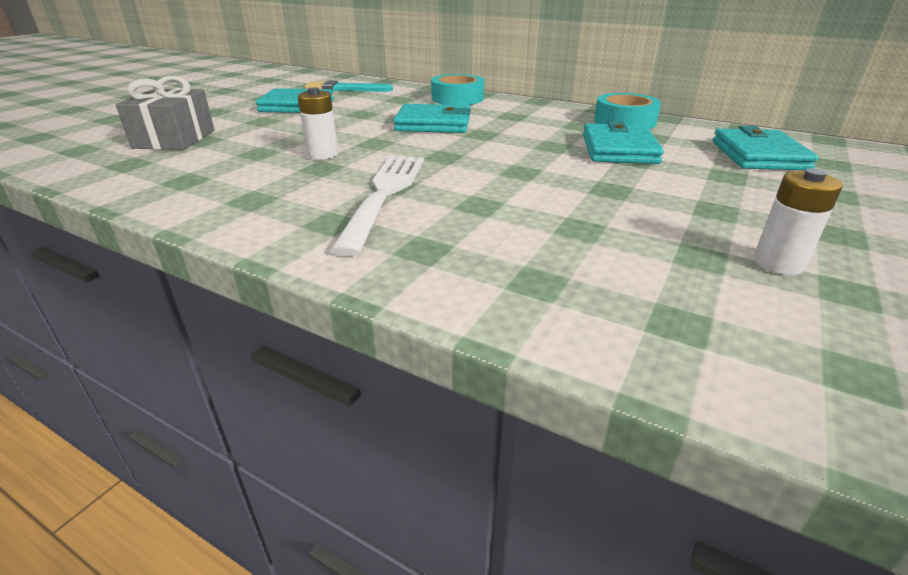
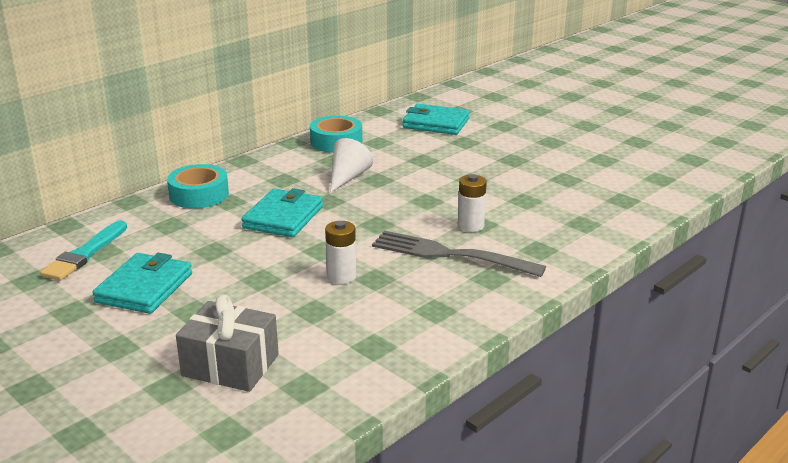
camera: 75 degrees left, 5 degrees down
(384, 195) = (450, 254): white fork -> grey fork
(542, 134) = (347, 177): none -> white cone
(619, 149) = (400, 159): turquoise wallet -> none
(778, 263) = (577, 164): white battery -> white battery (470, 226)

